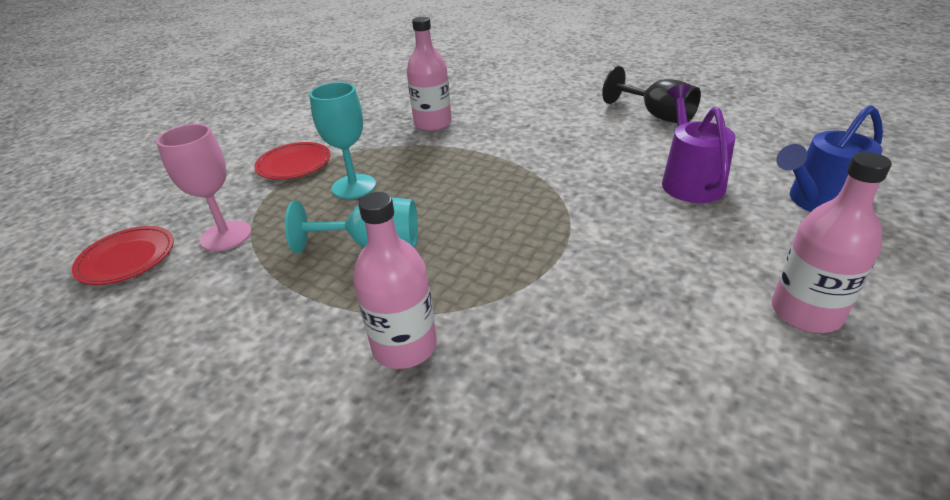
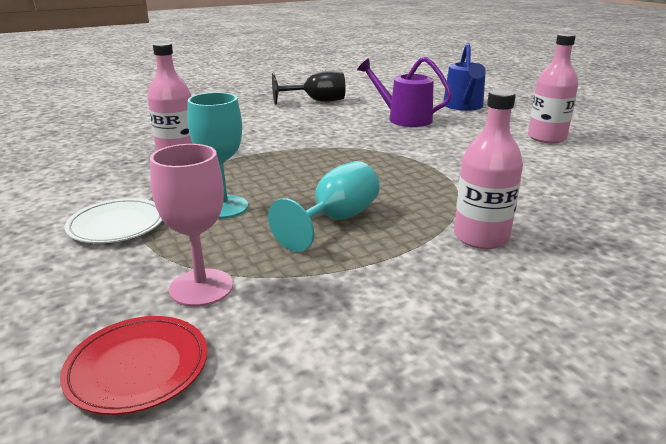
camera: 60 degrees left, 10 degrees down
(294, 164) = (117, 225): red plate -> white plate

